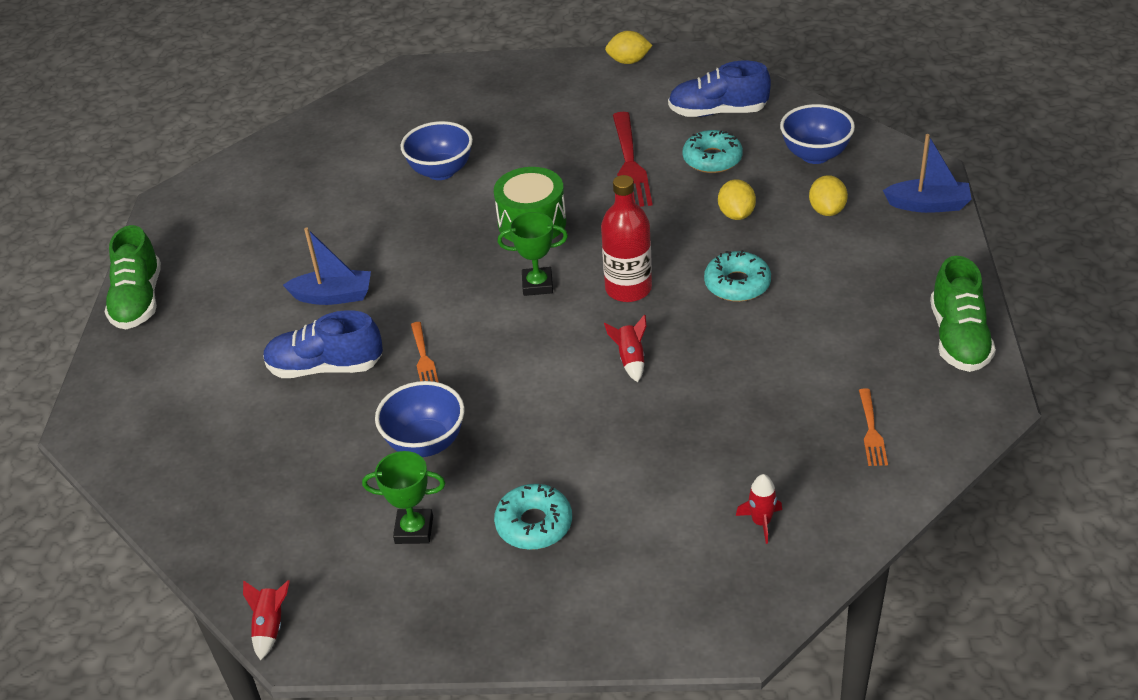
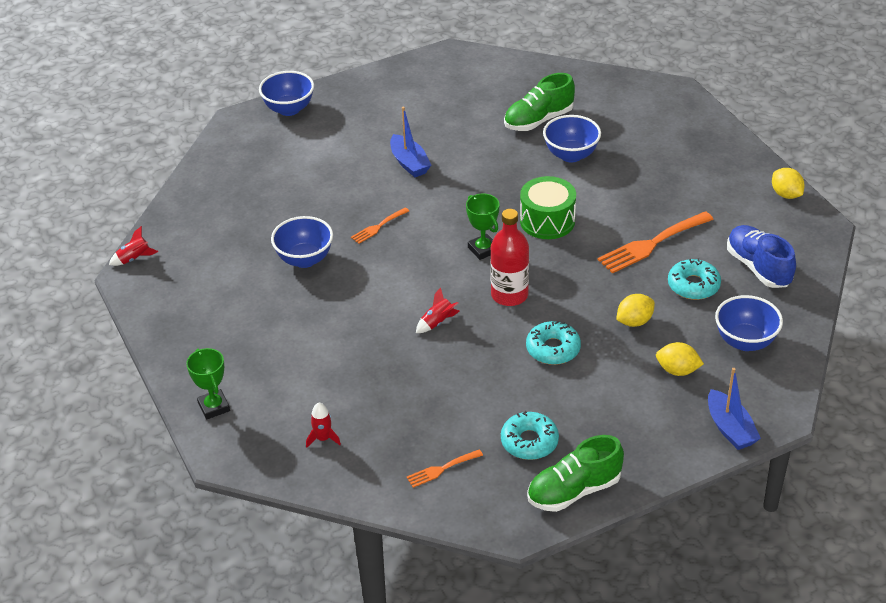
camera: 60 degrees right, 0 degrees up
(118, 371) = (289, 109): none -> blue bowl
(138, 300) = (352, 87): green shoe -> green shoe (538, 120)
(325, 367) = (343, 189): blue shoe -> none
(414, 530) = (232, 284): green trophy -> green trophy (214, 407)
(534, 524) = (264, 333): turquoise donut -> turquoise donut (529, 442)
(630, 165) = (652, 244): red fork -> orange fork
(827, 210) = (677, 370): yellow lemon -> yellow lemon turned 45 degrees clockwise

